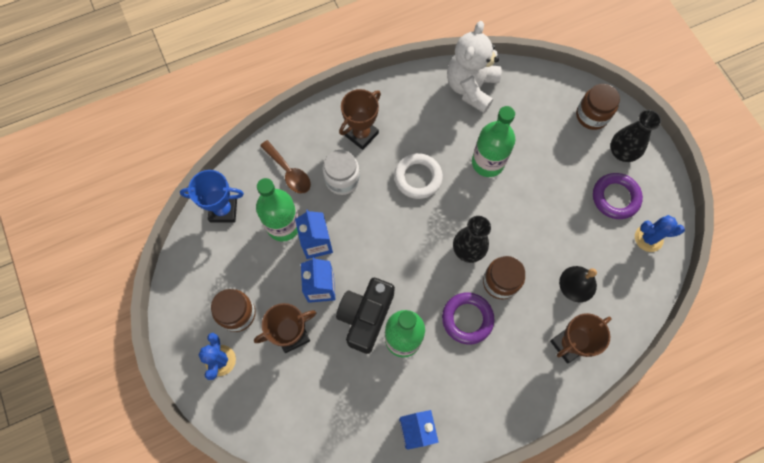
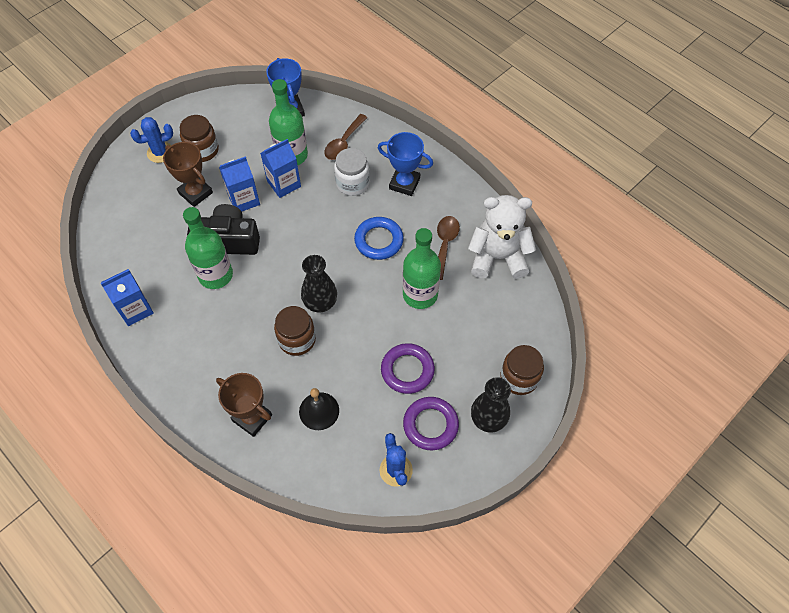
camera: 70 degrees right, 10 degrees down
(361, 134) = (404, 183): brown trophy -> blue trophy
(418, 178) = (379, 240): white ring -> blue ring
(442, 124) = (445, 244): none -> brown spoon
(467, 319) = (251, 321): purple ring -> purple ring (407, 370)

